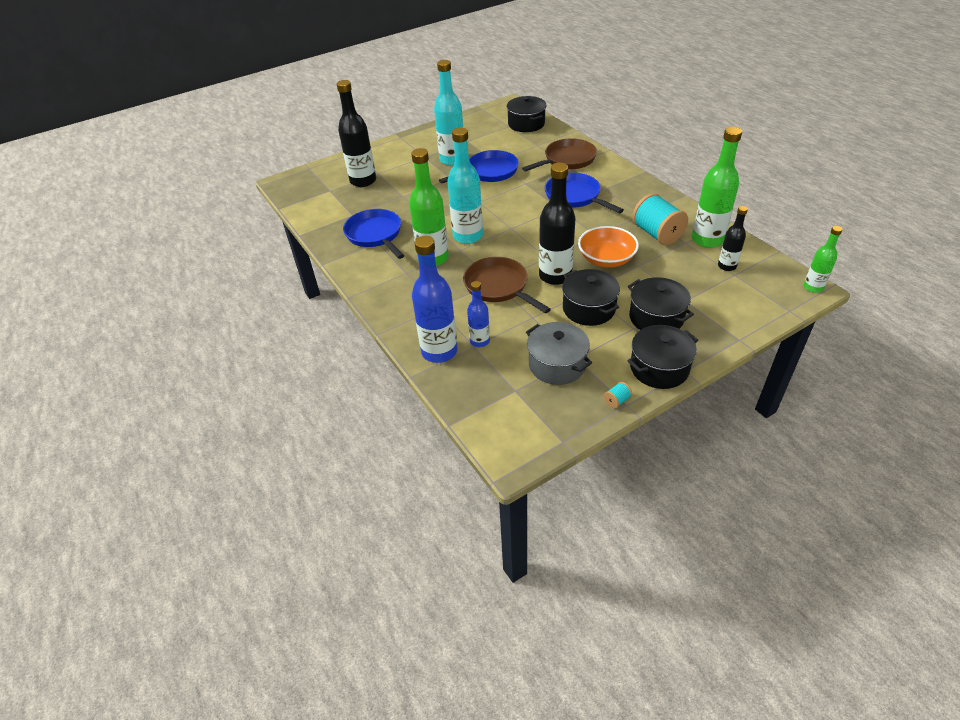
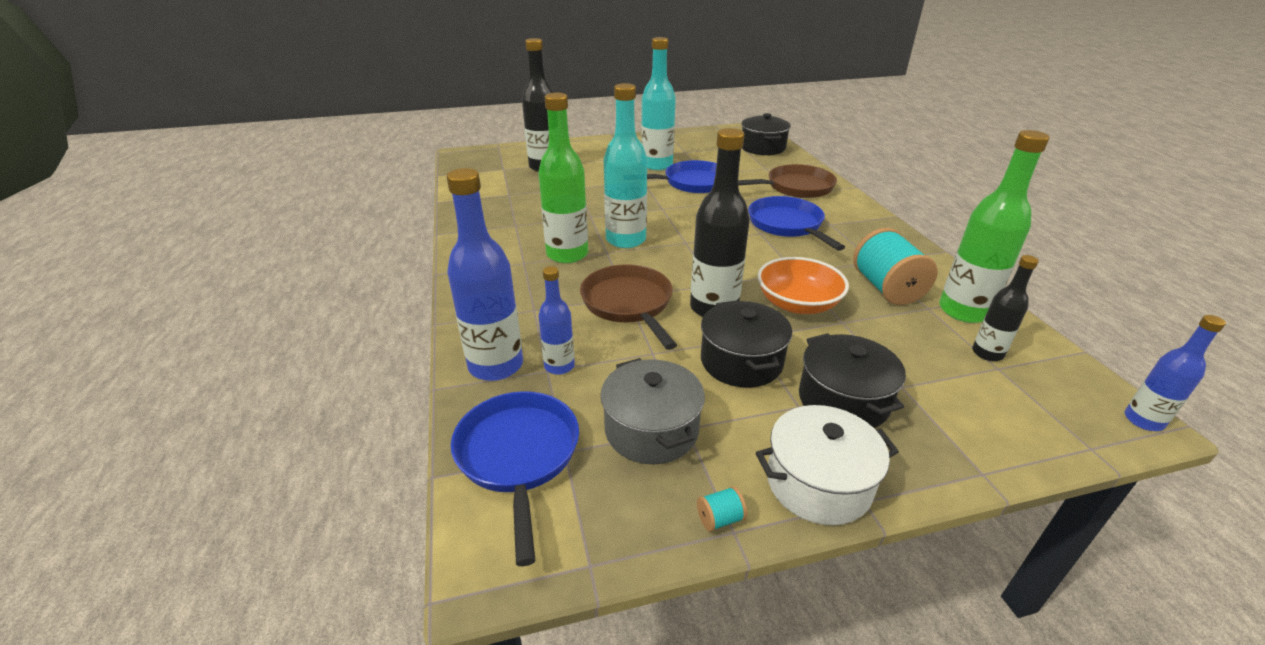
camera: 15 degrees right, 10 degrees down
(375, 235) = (518, 218): blue pan -> blue pan (518, 456)
(659, 368) = (818, 483): black pot -> white pot
(813, 287) = (1143, 420): green bottle -> blue bottle

